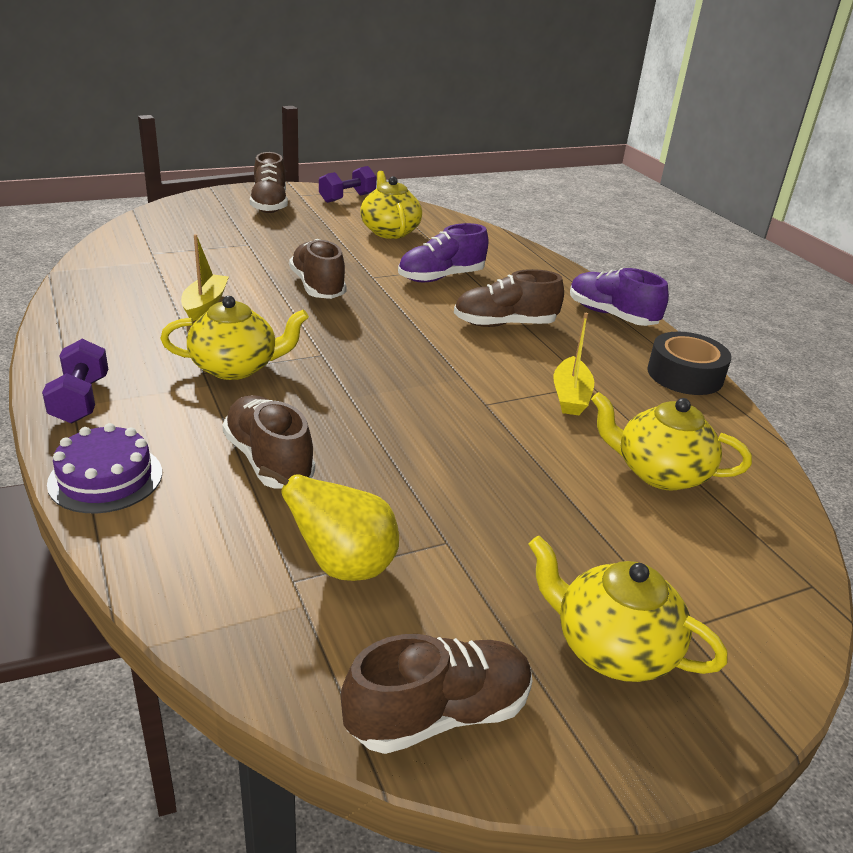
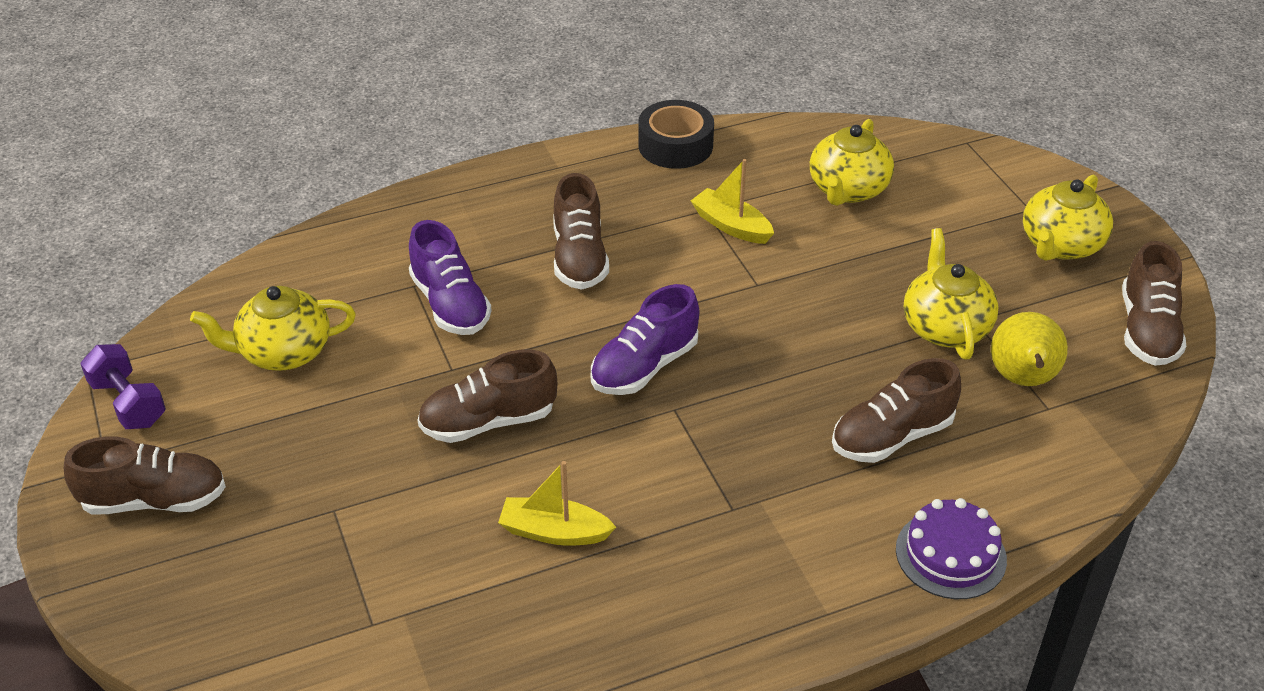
camera: 85 degrees left, 10 degrees up
(80, 400) = (815, 609): purple dumbbell -> none
(236, 367) = (717, 481): yellow teapot -> yellow teapot (945, 327)
(439, 714) = (1147, 330): brown shoe -> brown shoe turned 150 degrees counterclockwise
(570, 396) = (731, 226): yellow boat -> yellow boat turned 150 degrees counterclockwise
(611, 315) = (547, 174): purple shoe -> purple shoe (644, 367)

